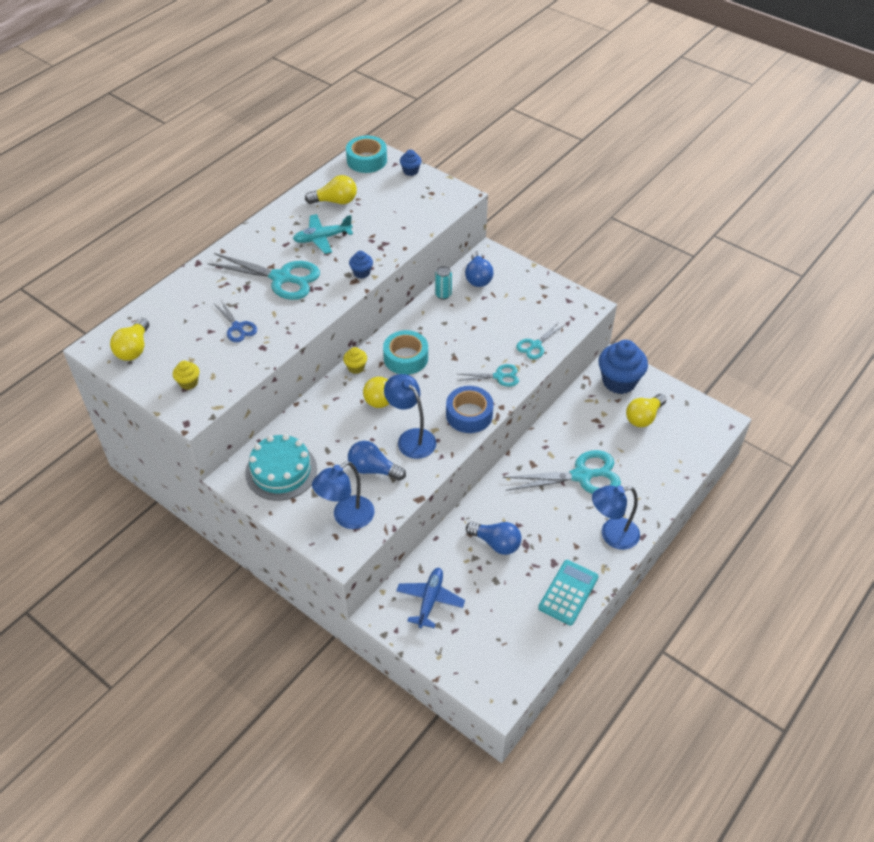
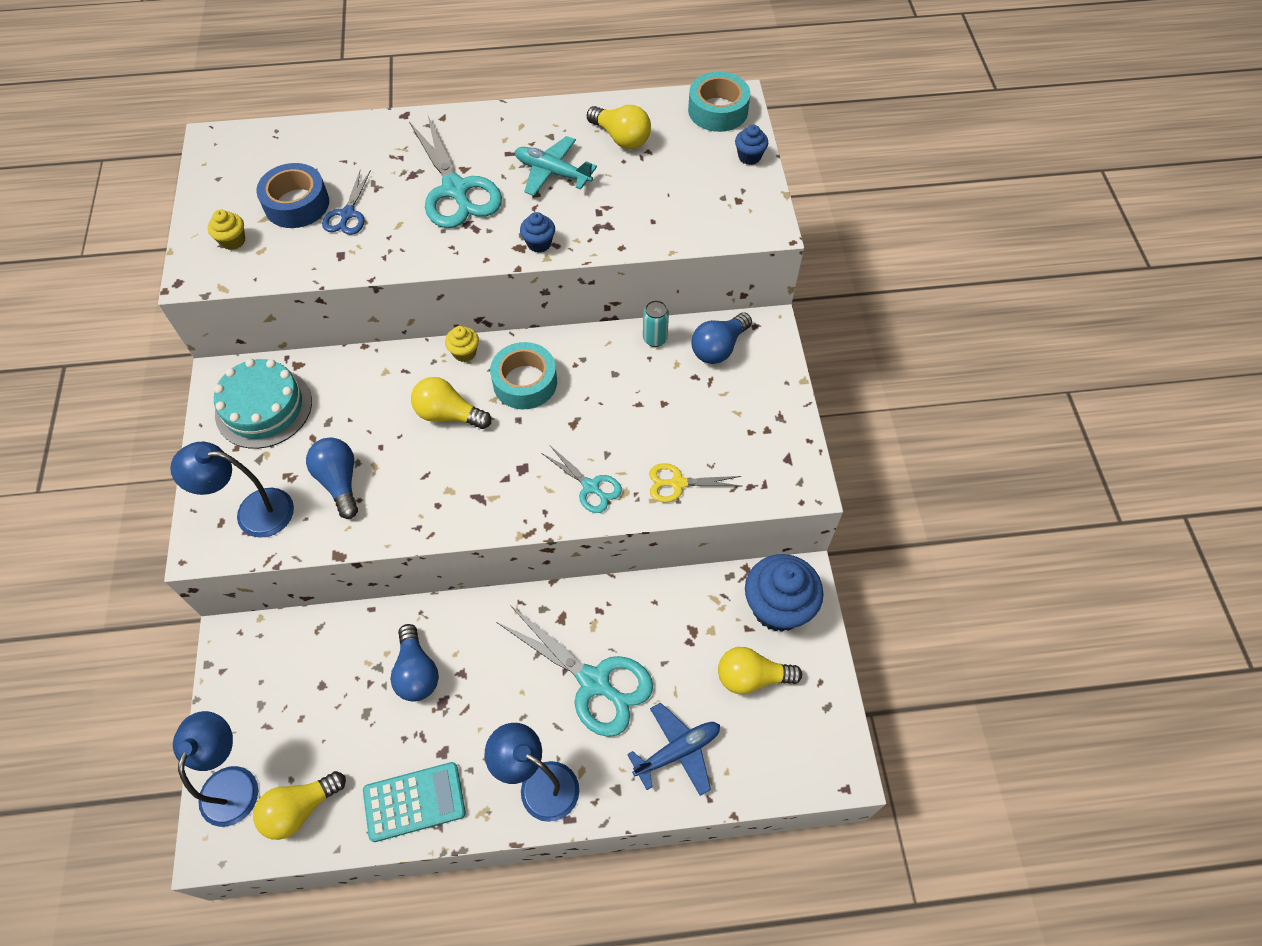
camera: 45 degrees right, 10 degrees up
(134, 349) = (238, 167): yellow light bulb -> yellow light bulb (300, 809)
(411, 438) = (416, 479): blue lamp -> blue lamp (233, 782)
(430, 600) = (285, 671): blue plane -> blue plane (677, 751)
(469, 414) = (504, 504): blue tape -> blue tape (297, 204)
(535, 345) = (678, 483): turquoise scissors -> yellow scissors

